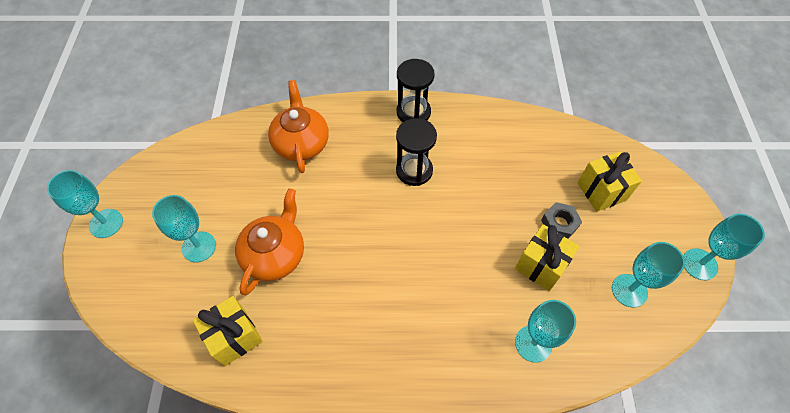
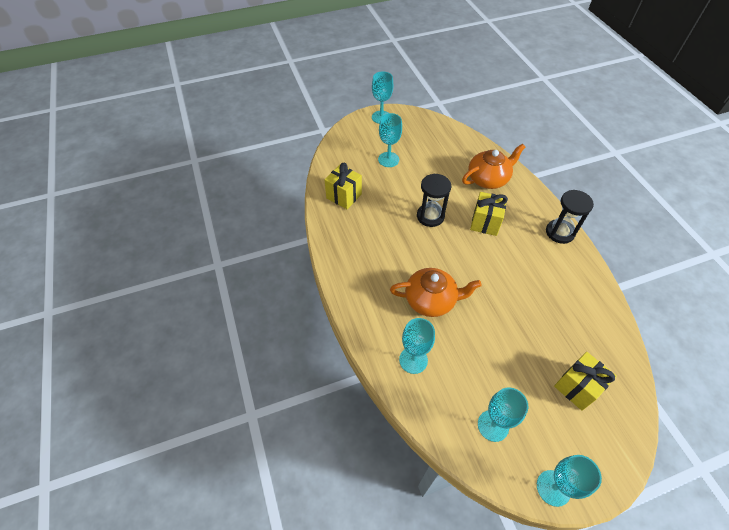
camera: 70 degrees right, 5 degrees down
(275, 254) = (402, 195): orange teapot -> orange teapot (431, 300)
(414, 170) = (509, 248): black hourglass -> black hourglass (430, 216)
(541, 266) = (478, 352): yellow gift -> yellow gift (485, 223)
(559, 224) = (524, 358): grey nut -> none

